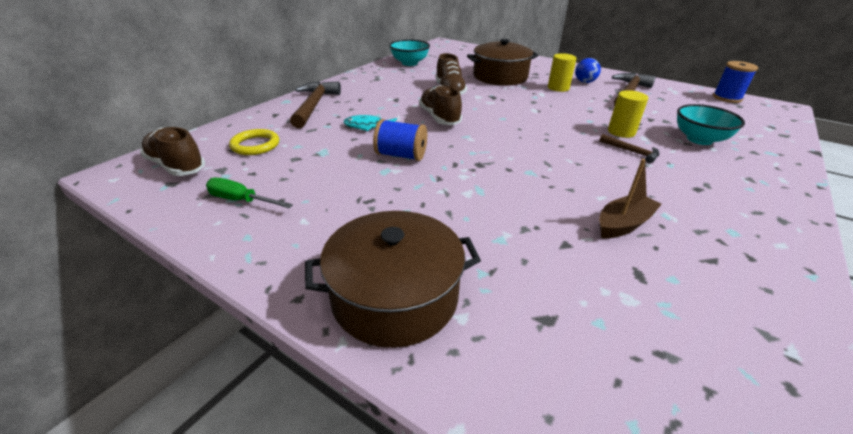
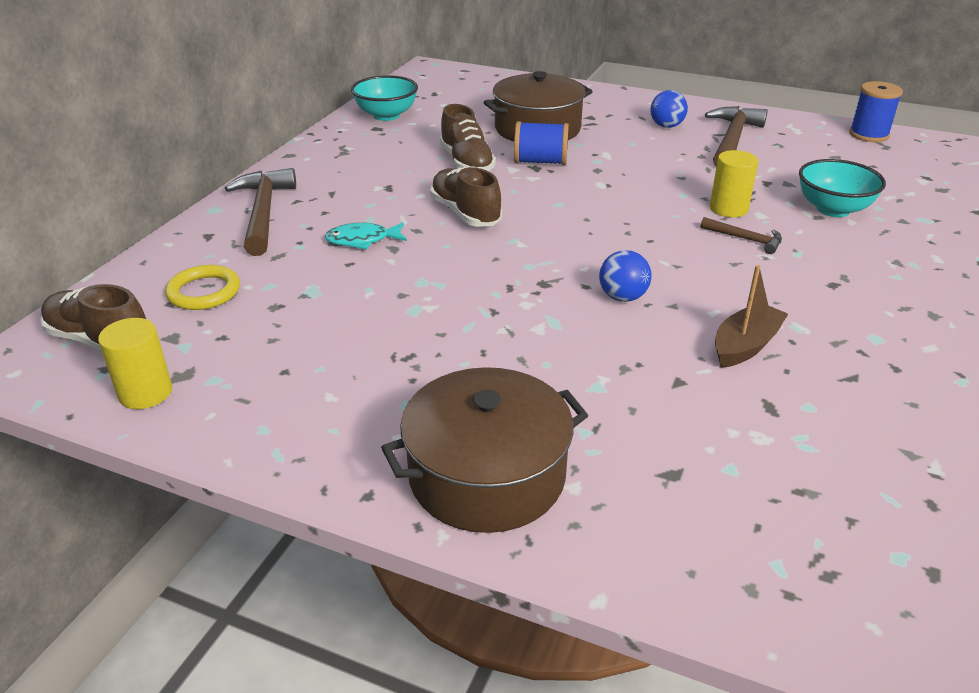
camera: 10 degrees left, 0 degrees up
(241, 200) = (228, 380): green screwdriver -> none
(401, 155) = (429, 283): blue spool -> blue spool (540, 162)
(534, 179) = (622, 297): none -> blue ball
(558, 88) = (629, 141): yellow cylinder -> yellow cylinder (145, 393)

